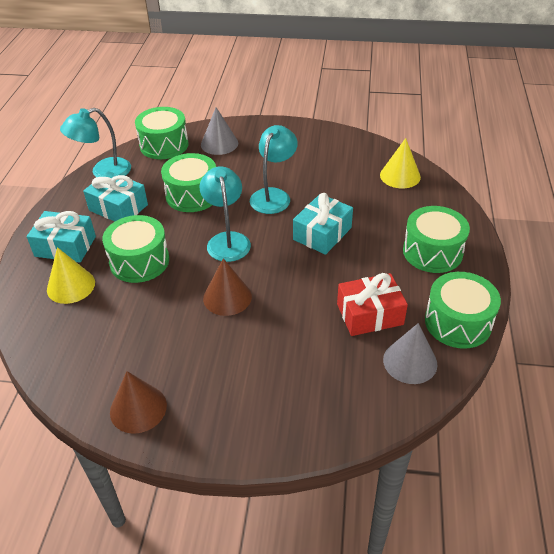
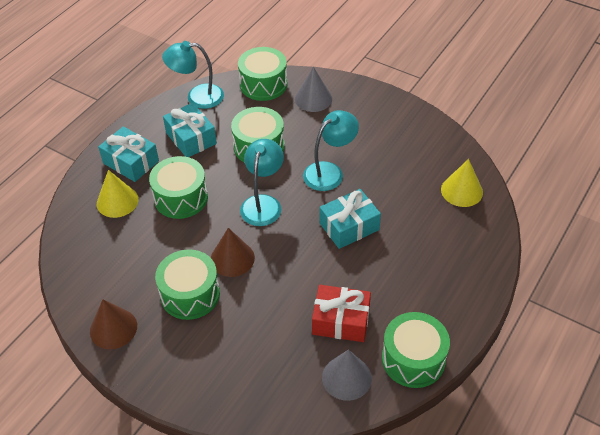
camera: 25 degrees right, 5 degrees up
(432, 252) = (438, 282): green drum -> green drum (190, 294)

